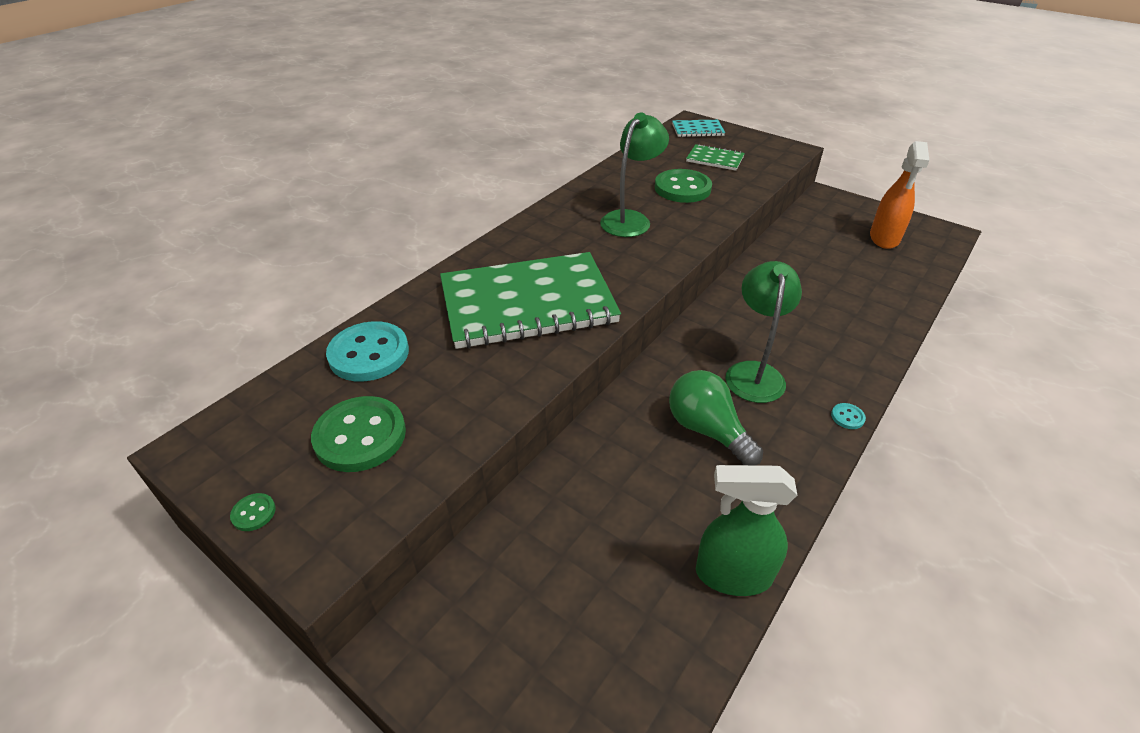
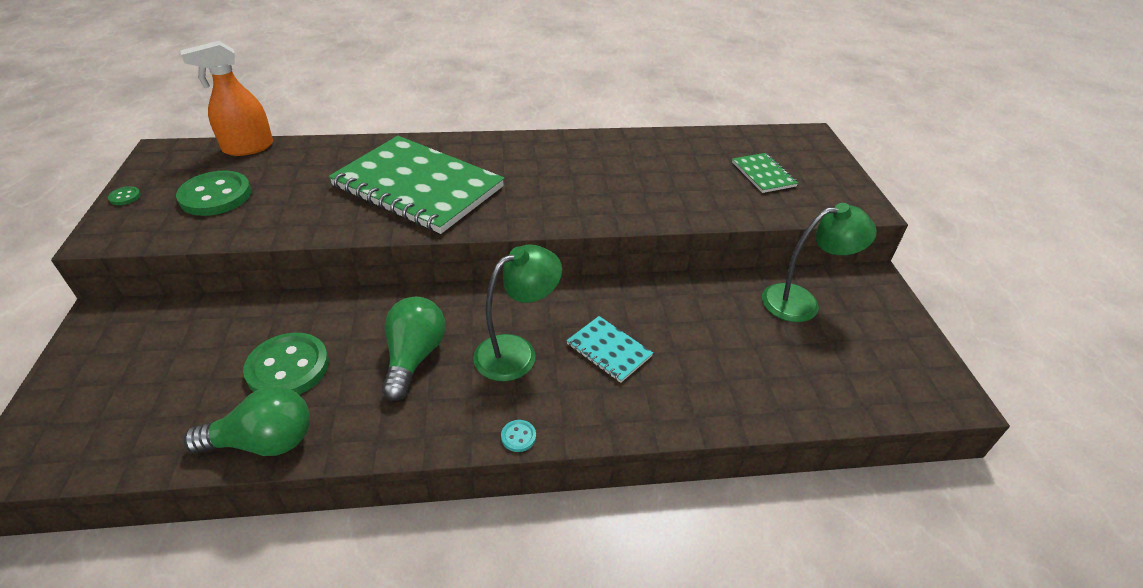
camera: 45 degrees right, 0 degrees up
(369, 354) = (295, 159): turquoise button -> none
(630, 219) = (593, 177): green lamp -> green lamp (801, 302)
(682, 188) = (682, 180): green button -> green button (288, 368)
(697, 130) = (800, 144): turquoise notebook -> turquoise notebook (608, 350)
(732, 574) = (264, 442): green spray bottle -> green light bulb
(884, 238) = (858, 350): orange spray bottle -> orange spray bottle (248, 148)

